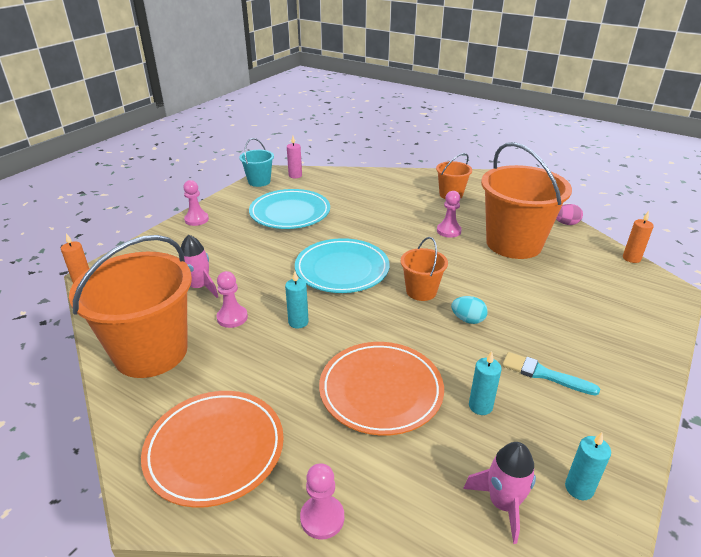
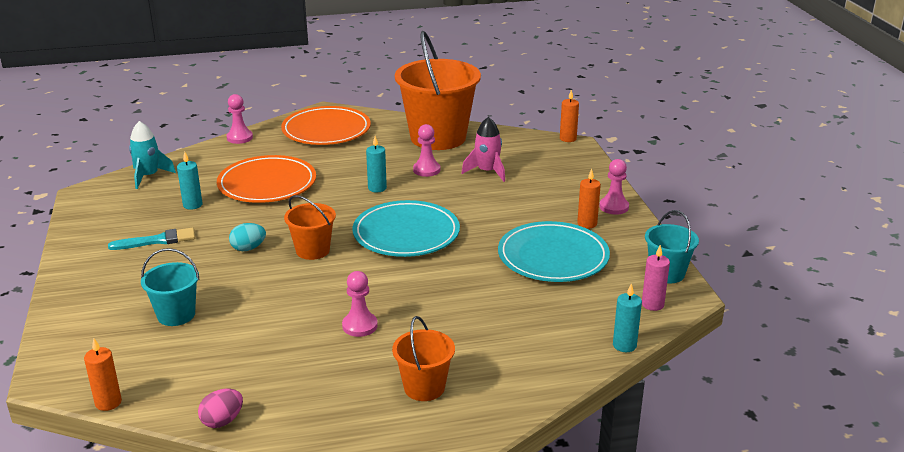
camera: 135 degrees right, 5 degrees down
(233, 219) = (587, 223): none -> orange candle
(503, 504) = (148, 176): pink rocket -> turquoise rocket
(513, 244) = (269, 348): orange bucket -> none
(562, 292) = (176, 315): none -> turquoise bucket
(579, 488) = (106, 198): turquoise candle -> turquoise candle (624, 345)

